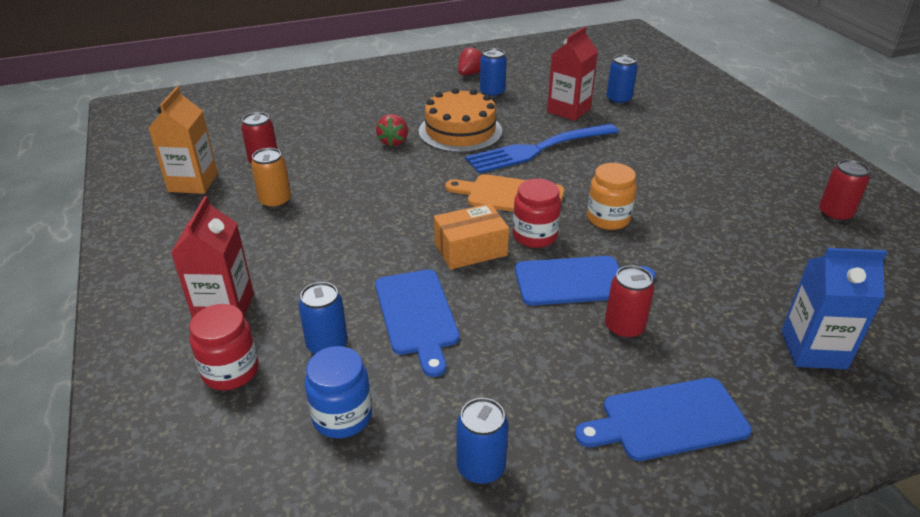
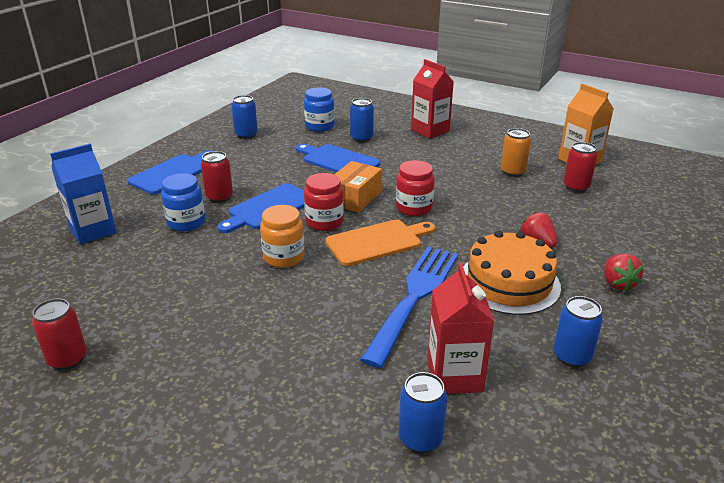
camera: 140 degrees right, 5 degrees down
(231, 371) = (385, 120): red jar -> red jar (414, 208)
(470, 74) = (653, 380): red strawberry -> red strawberry (617, 283)
(686, 306) = (186, 222): none -> blue jar

